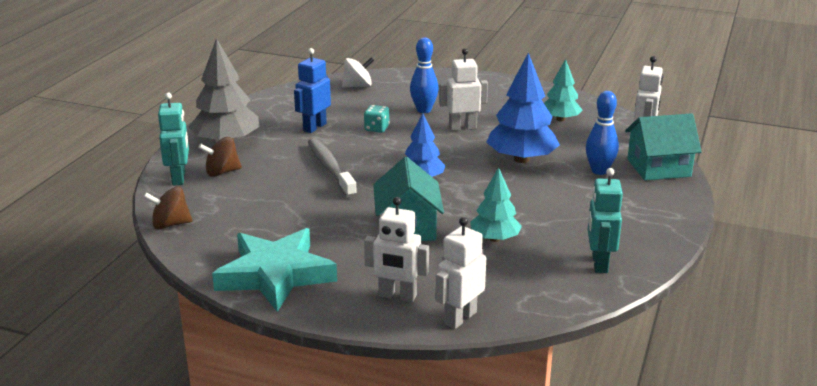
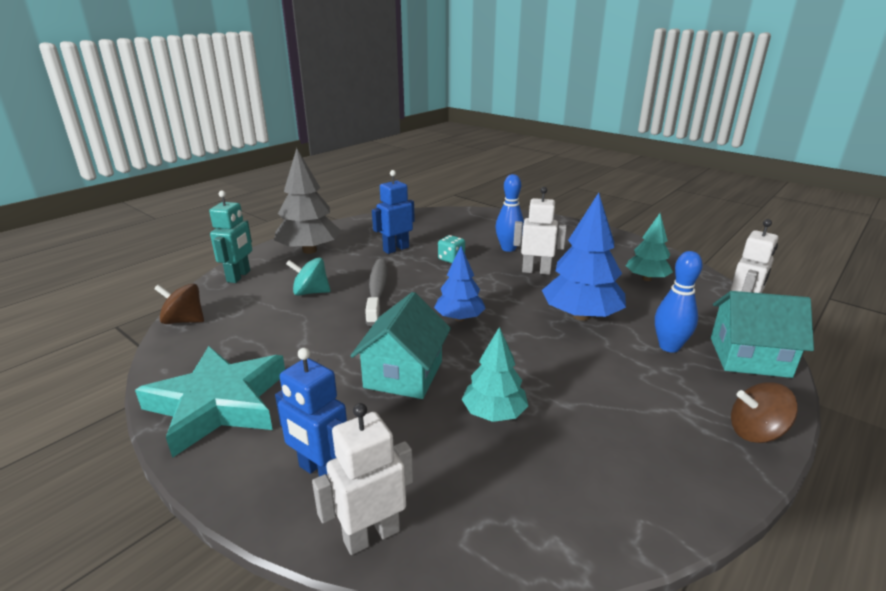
camera: 20 degrees right, 0 degrees up
(222, 172) = (279, 277): brown spinning top -> brown spinning top (756, 432)
(267, 180) = (311, 292): none -> turquoise spinning top
(358, 86) = (462, 219): white spinning top -> none
(397, 296) = (320, 472): white robot -> blue robot
(599, 263) = (616, 489): turquoise robot -> none

